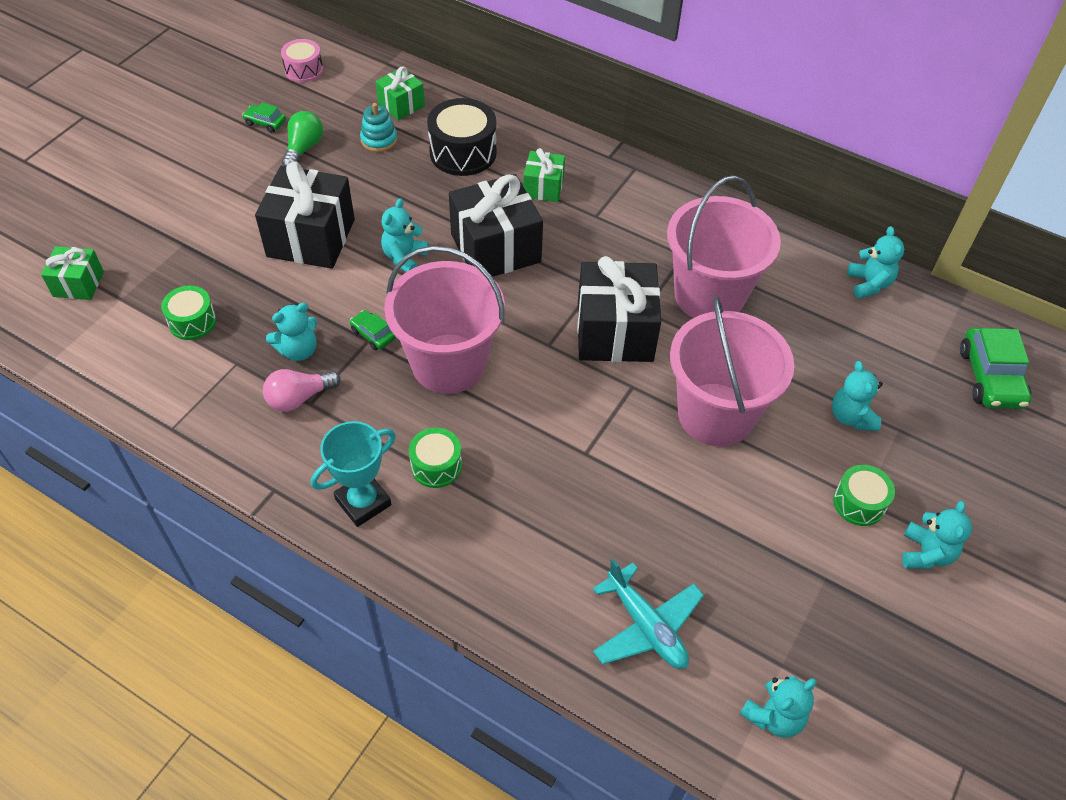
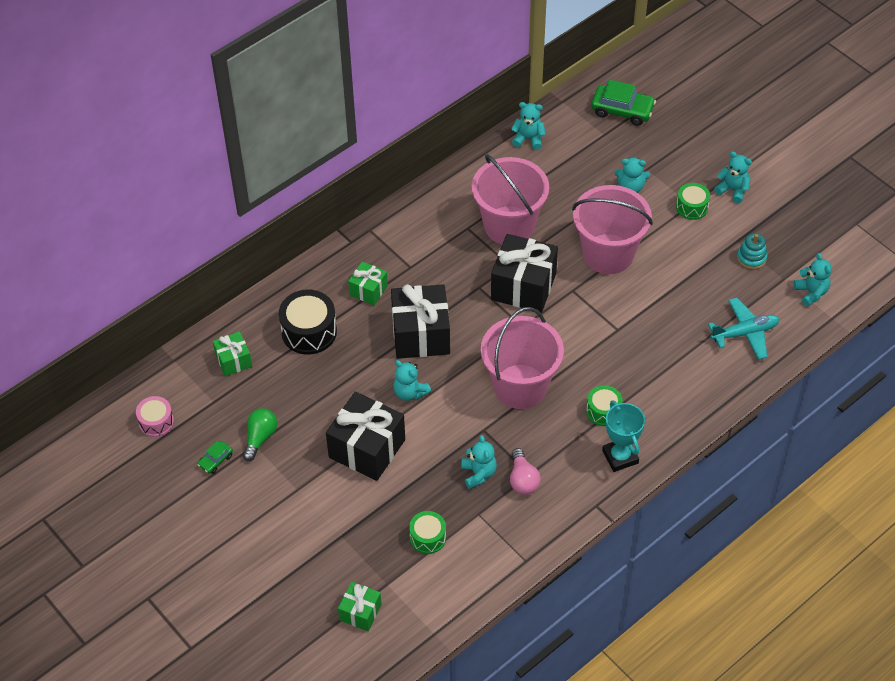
camera: 70 degrees left, 0 degrees up
(303, 148) = (260, 437): green light bulb -> green light bulb turned 75 degrees clockwise
(373, 334) = (479, 426): green car -> none
(379, 140) = (271, 384): turquoise stacking toy -> turquoise stacking toy (751, 258)

